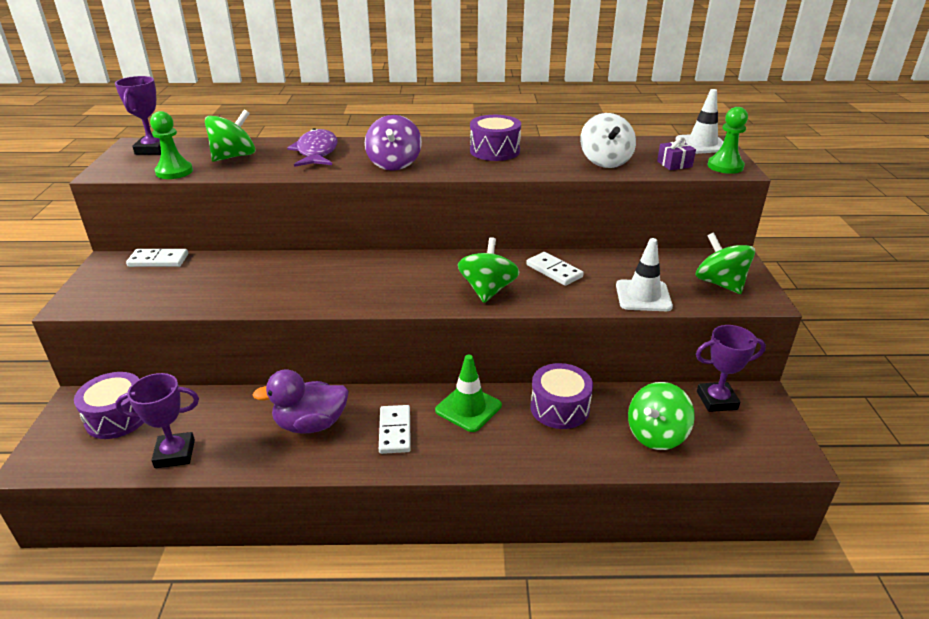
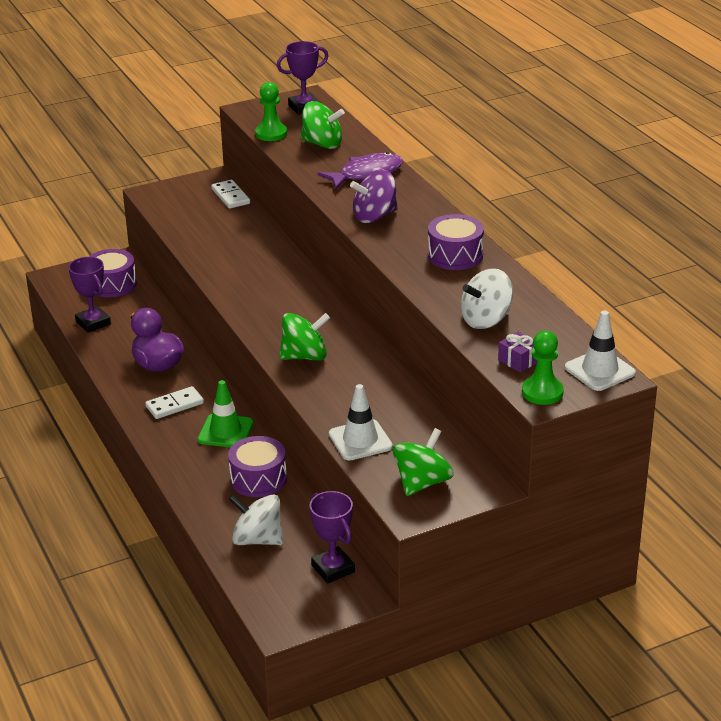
camera: 65 degrees right, 0 degrees up
(554, 271) = (367, 382): white domino -> none
(656, 435) = (257, 539): green spinning top -> white spinning top

